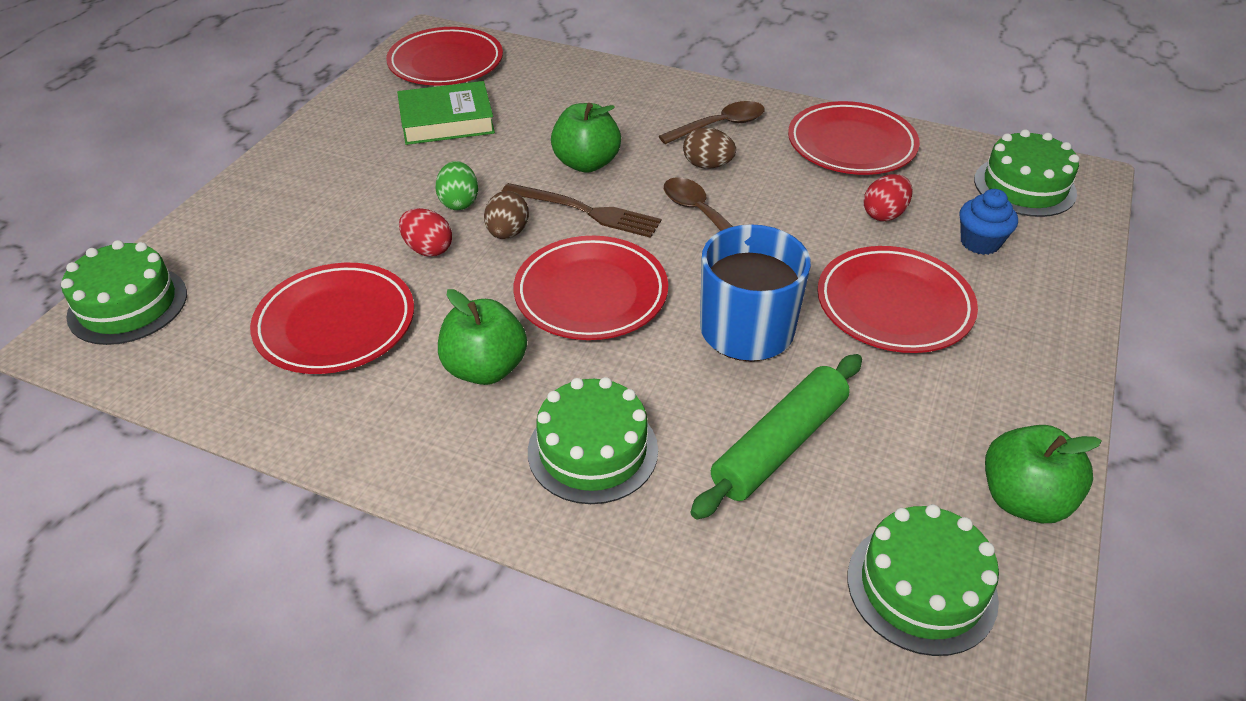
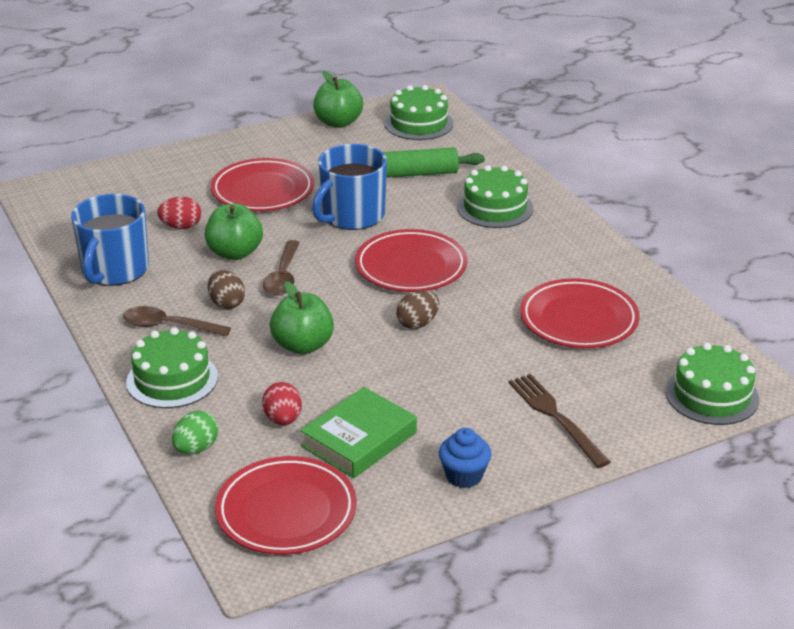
camera: 140 degrees left, 10 degrees down
(428, 249) = (480, 338): red egg -> red egg (283, 419)
(447, 121) = (359, 439): green book -> green book turned 75 degrees counterclockwise
(459, 202) = (426, 361): green egg -> green egg (196, 448)
(485, 368) = (512, 260): green apple -> green apple (235, 253)
(585, 211) = (350, 313): brown fork -> brown fork (556, 417)
(851, 145) = (114, 270): red plate -> blue mug
(980, 242) = (163, 192): blue cupcake -> blue cupcake (464, 476)
(1024, 186) = (76, 202): green cake -> green cake (172, 379)

